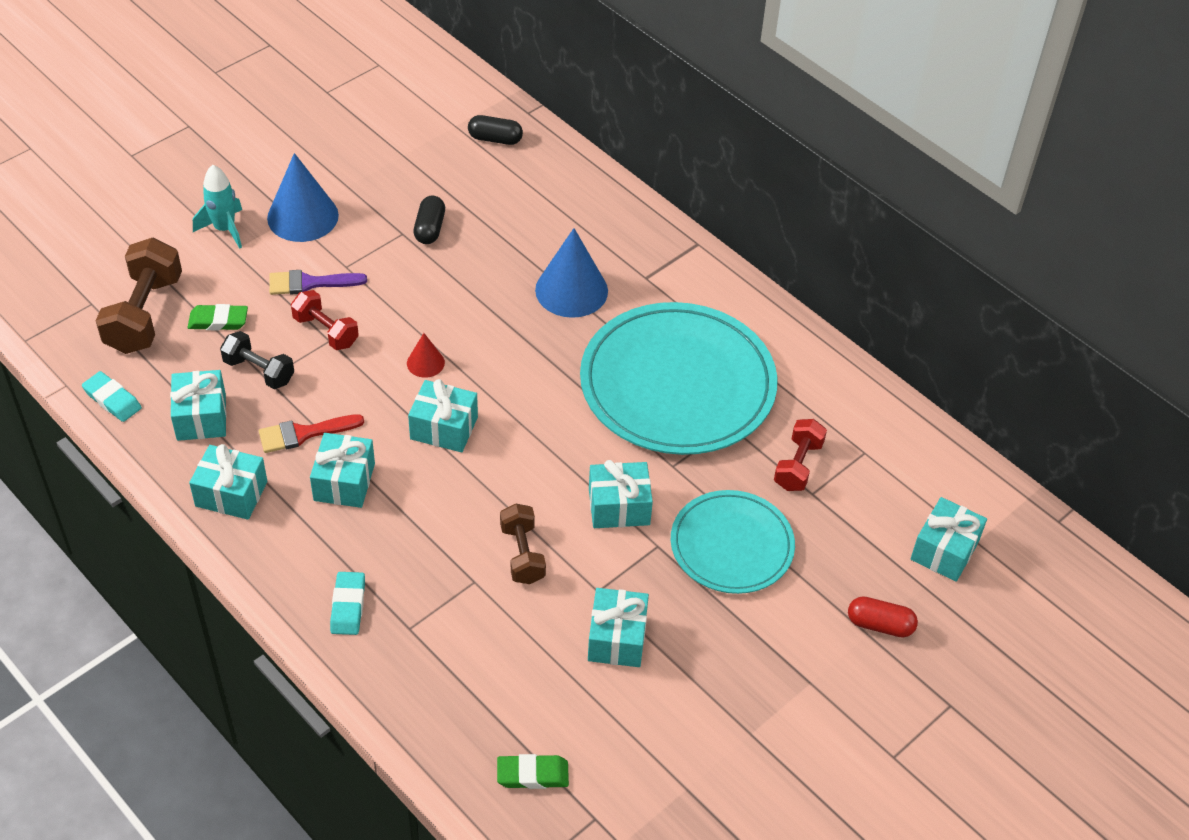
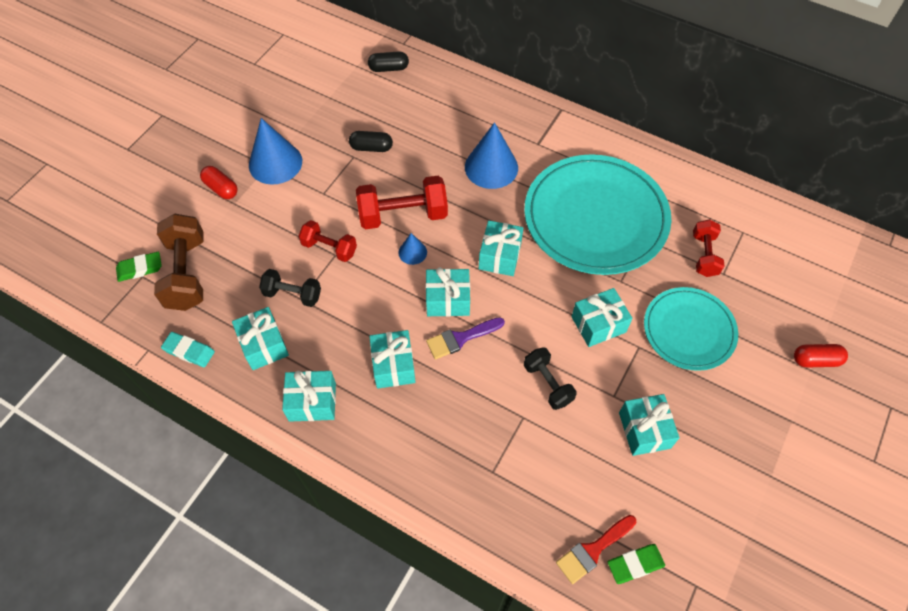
camera: 15 degrees left, 10 degrees up
(218, 321) = (245, 262): green eraser -> green eraser (140, 268)
(225, 229) = (221, 188): turquoise rocket -> red capsule
(303, 433) = (347, 335): red brush -> red brush (593, 550)
(310, 283) = (302, 213): purple brush -> purple brush (460, 338)
(348, 606) = (439, 468): turquoise eraser -> none
(425, 363) = (412, 252): red cone -> blue cone
(430, 229) = (371, 148): black capsule -> black capsule turned 75 degrees counterclockwise
(433, 317) = (403, 215): none -> red dumbbell
(522, 554) = (547, 384): brown dumbbell -> black dumbbell
(944, 550) = (829, 289): turquoise gift -> turquoise gift (500, 256)

